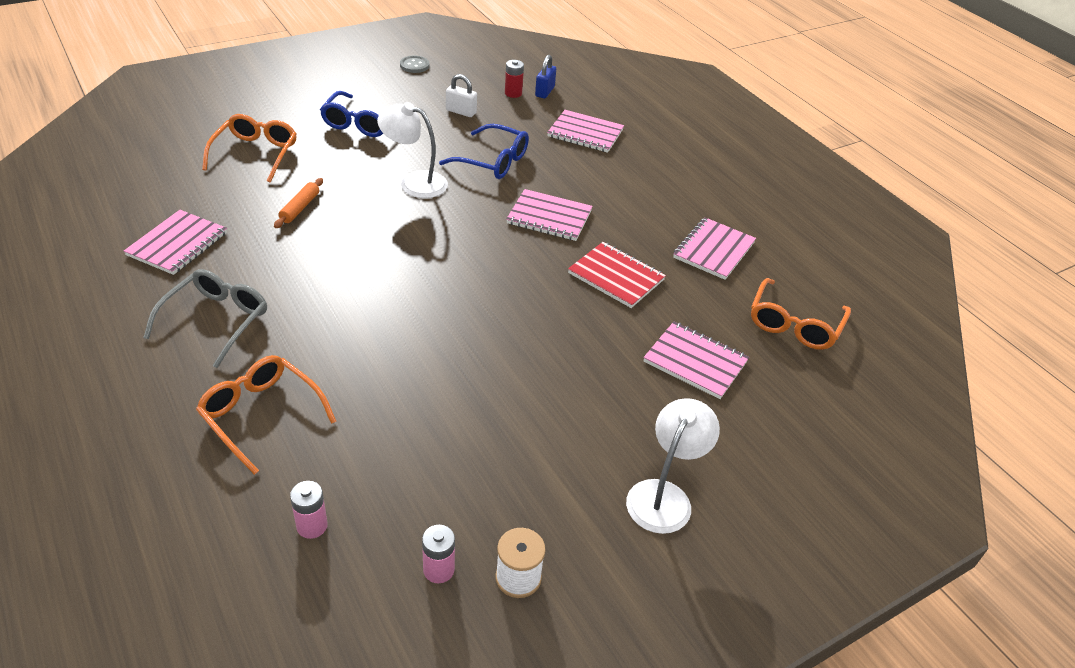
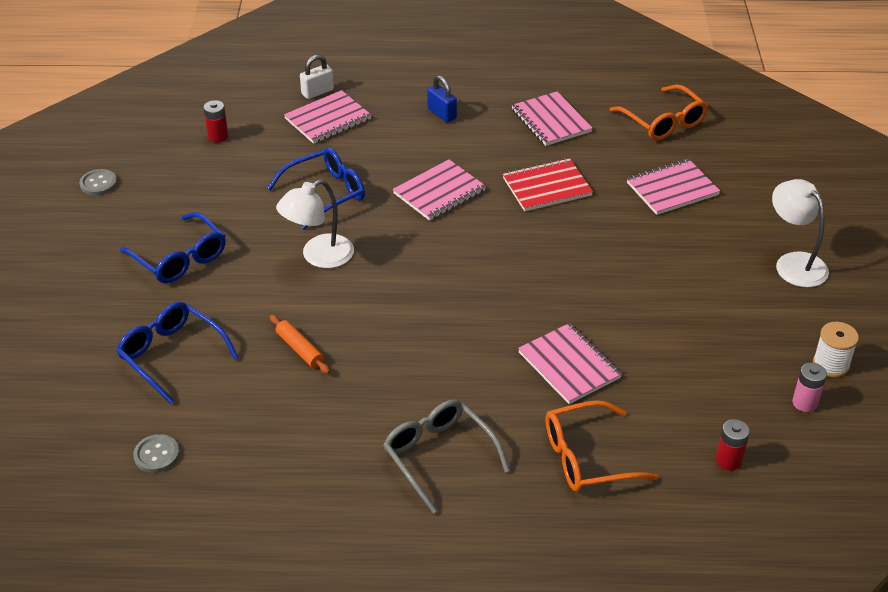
camera: 55 degrees left, 0 degrees up
(148, 182) = (156, 455): none -> grey button
(177, 244) = (294, 456): pink notebook -> pink notebook (569, 365)
(255, 154) = (171, 355): orange glasses -> blue glasses
(312, 526) = (728, 460): pink battery -> red battery
(461, 112) = (220, 183): white padlock -> white padlock (317, 92)
(544, 92) = (234, 115): blue padlock -> blue padlock (442, 114)

